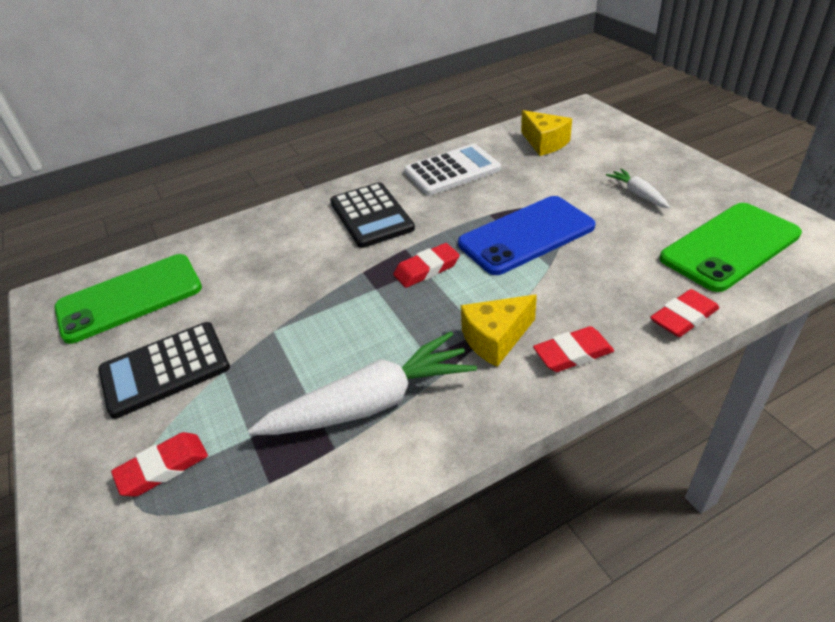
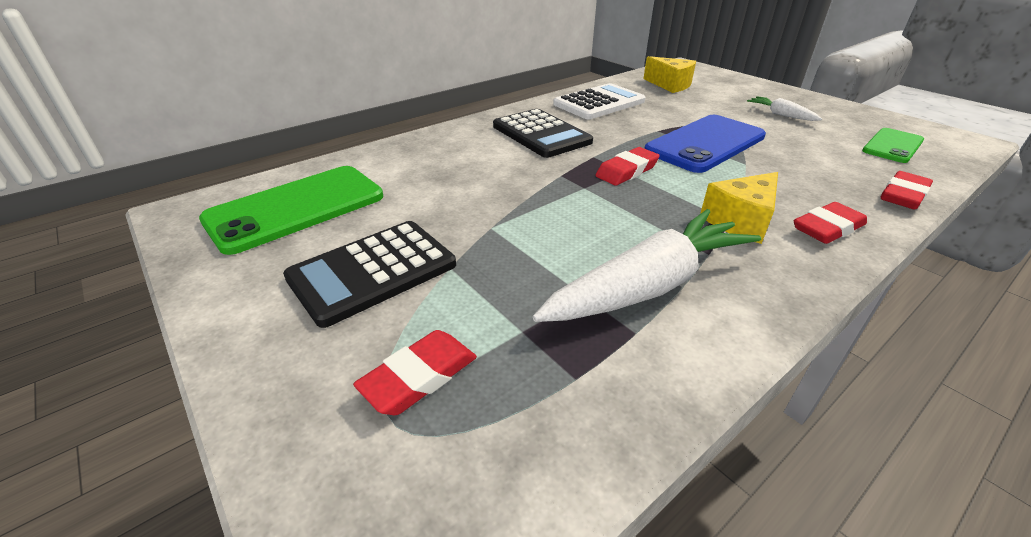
camera: 15 degrees left, 5 degrees down
(730, 247) = (893, 146): green phone -> green phone, size x0.58

